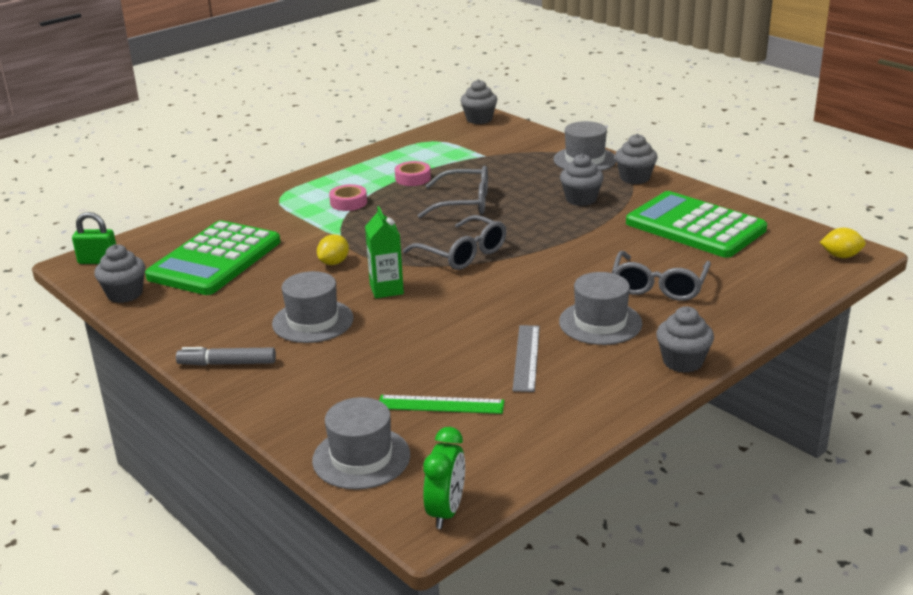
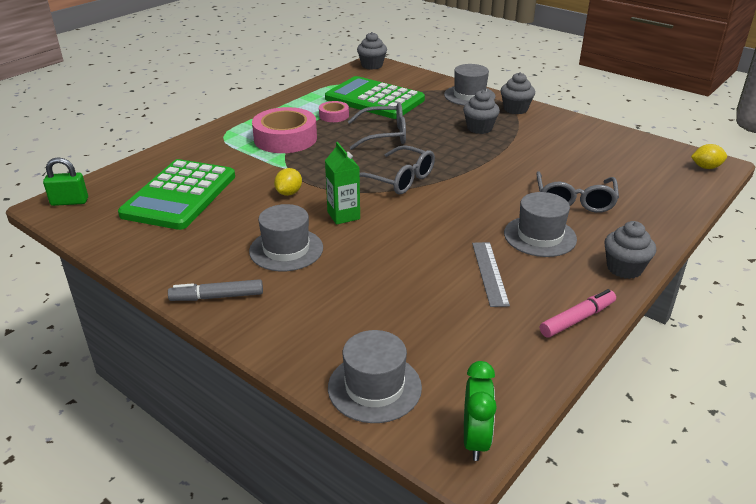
camera: 10 degrees left, 5 degrees up
(125, 294) = (102, 233): grey cupcake -> none
(348, 202) = (285, 138): pink tape -> pink tape, size x1.98
(440, 405) = (430, 325): green ruler -> none
(603, 409) = (577, 319): none -> pink marker
(695, 226) = (580, 147): green calculator -> green calculator (374, 99)

